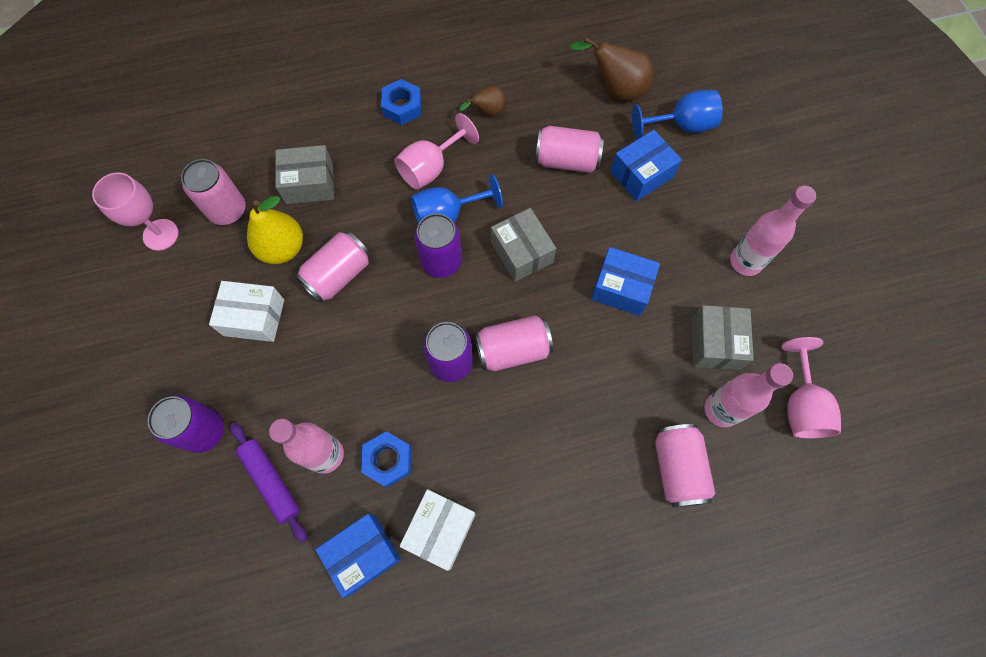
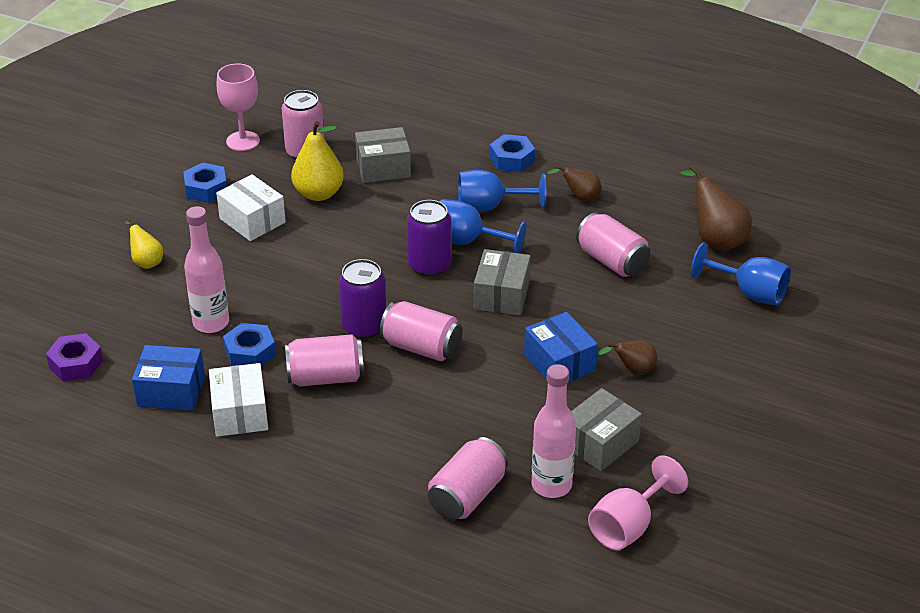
camera: 40 degrees right, 30 degrees down
(179, 311) = (206, 189): none -> blue nut
(204, 431) = (146, 261): purple can -> yellow pear
(252, 593) = (76, 364): none -> purple nut
(271, 482) = (157, 314): purple rolling pin -> none
(309, 183) = (383, 167): grey box -> grey box turned 45 degrees counterclockwise
(338, 275) = (341, 230): pink can -> pink can (325, 377)
(430, 168) = (489, 207): pink goblet -> blue goblet
(440, 530) = (240, 413): white box -> white box turned 75 degrees counterclockwise
(641, 174) = (669, 304): blue box -> none
(674, 256) = (633, 370): none -> brown pear
(745, 262) = (696, 410): pink bottle -> none

